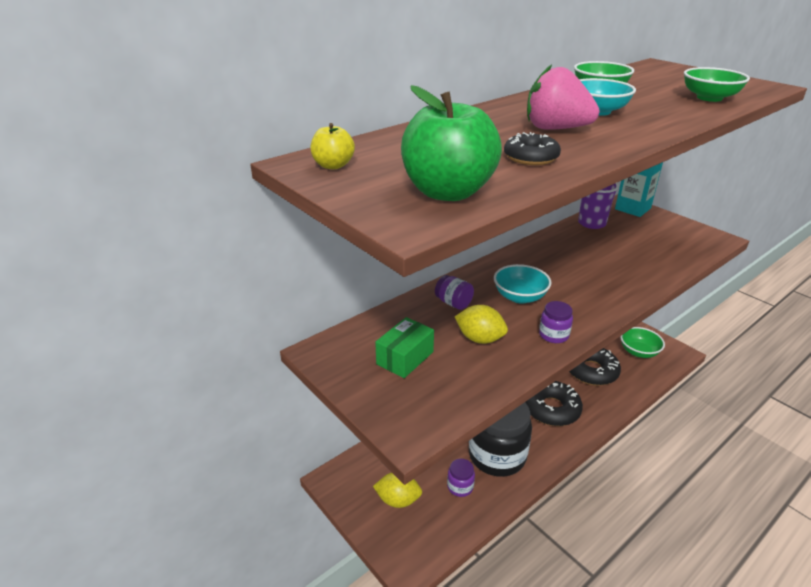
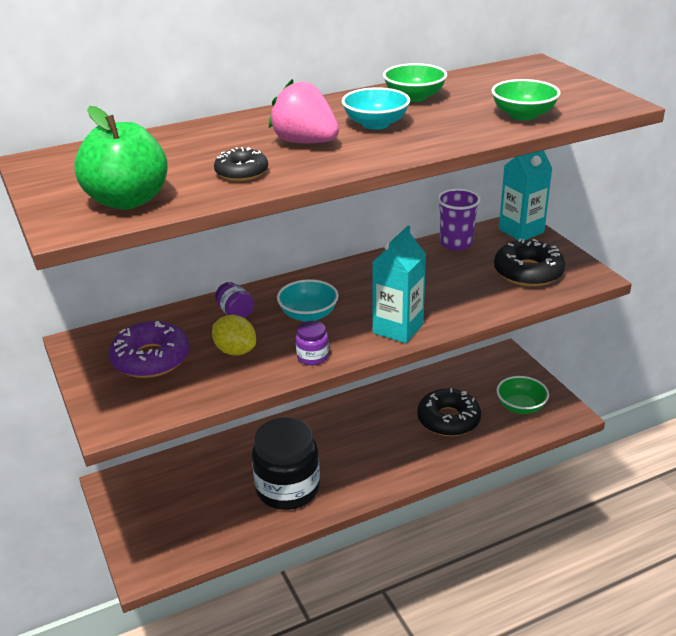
camera: 15 degrees right, 0 degrees up
(333, 165) = (59, 166): yellow apple -> none
(398, 500) = (163, 513): yellow lemon -> none
(405, 358) = (151, 359): green box -> purple donut
(460, 486) = (232, 512): purple jar -> none
(551, 409) = (376, 452): black donut -> black donut (528, 272)
(605, 299) = (398, 329): none -> turquoise carton

